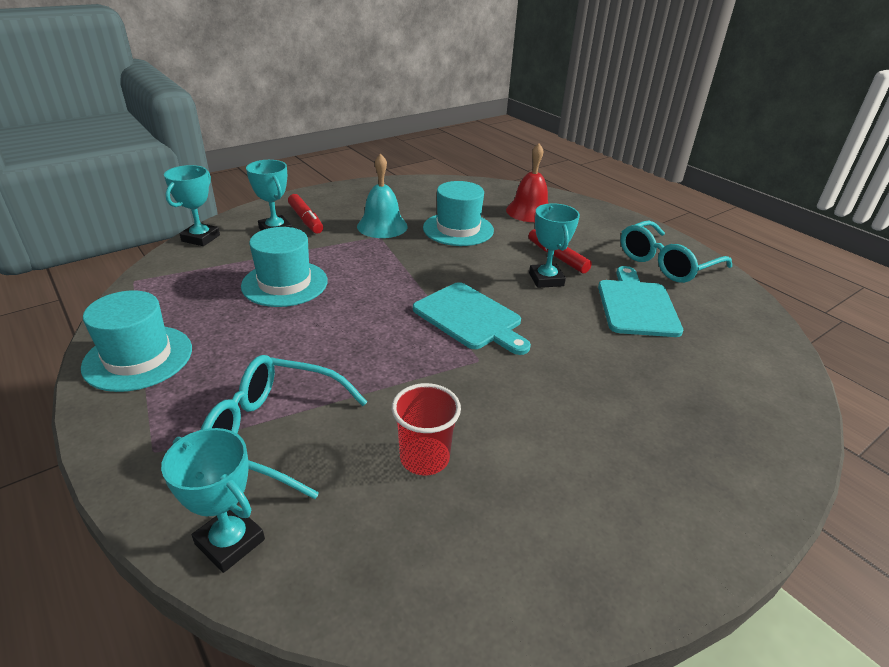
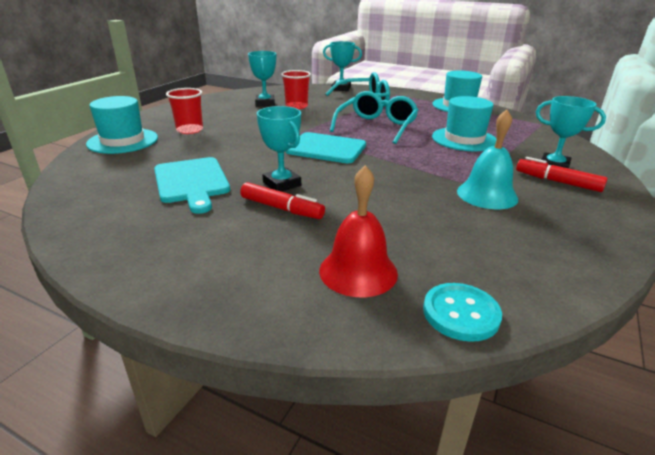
camera: 155 degrees right, 5 degrees down
(201, 238) = (580, 149): turquoise trophy -> turquoise trophy (265, 103)
(458, 229) = (413, 213): turquoise hat -> turquoise hat (123, 141)
(494, 188) = (461, 313): none -> turquoise button
(652, 421) = (190, 130): none -> red cup
(666, 263) = (146, 235): turquoise glasses -> turquoise glasses (376, 126)

